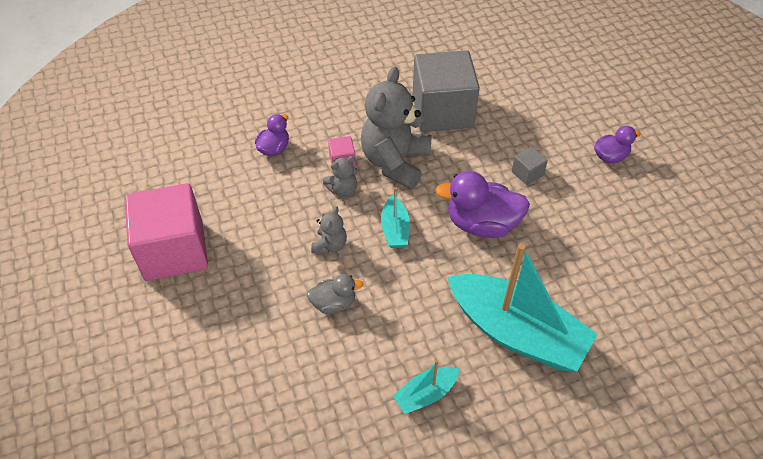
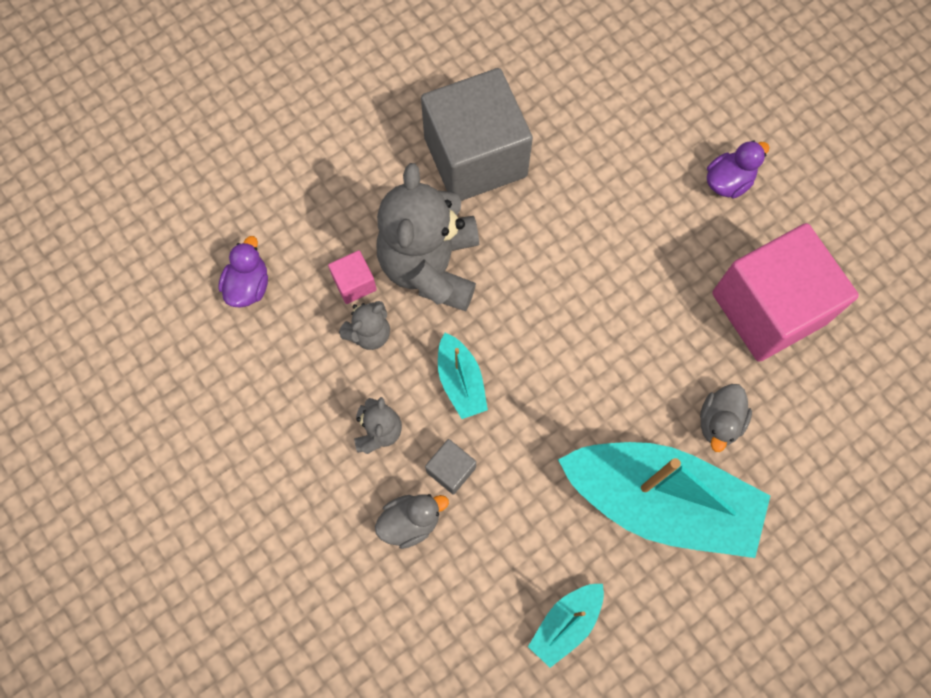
camera: 15 degrees left, 20 degrees up
(174, 250) = (162, 497): pink cube -> pink cube (768, 308)
(482, 224) = (577, 342): purple duck -> none
(527, 173) = (620, 239): grey cube -> grey cube (451, 470)
(572, 293) = (719, 422): none -> grey duck

